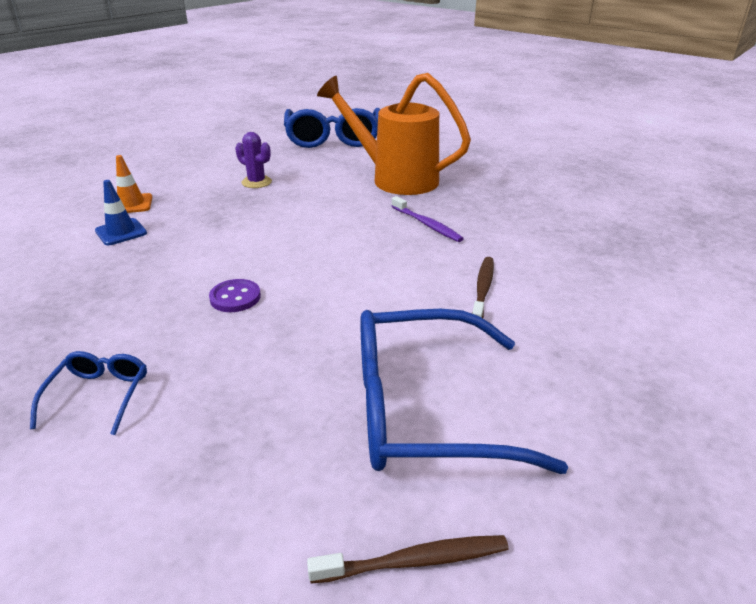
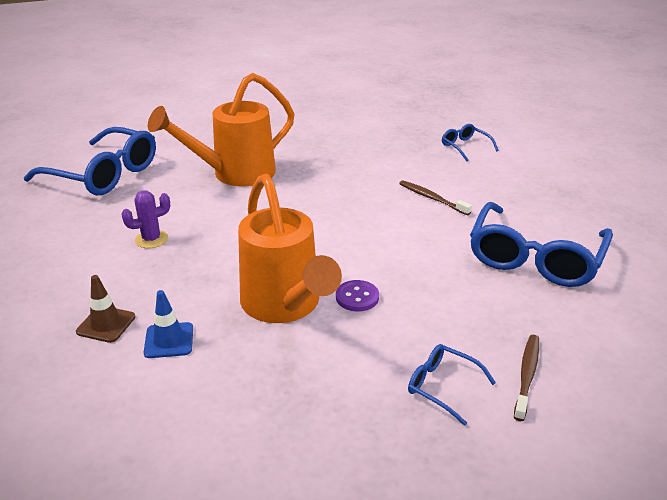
camera: 60 degrees left, 0 degrees up
(131, 204) = (106, 324): orange traffic cone -> brown traffic cone
(197, 264) = (285, 306): none -> orange watering can
(413, 561) = (640, 296): brown toothbrush -> brown toothbrush (526, 376)
(426, 224) = (327, 187): purple toothbrush -> none
(649, 279) = (465, 147): none -> blue glasses

